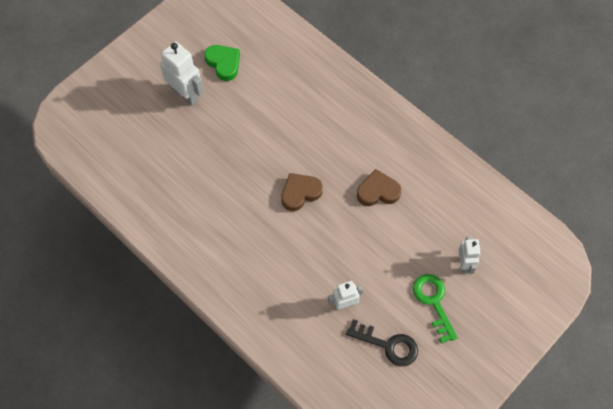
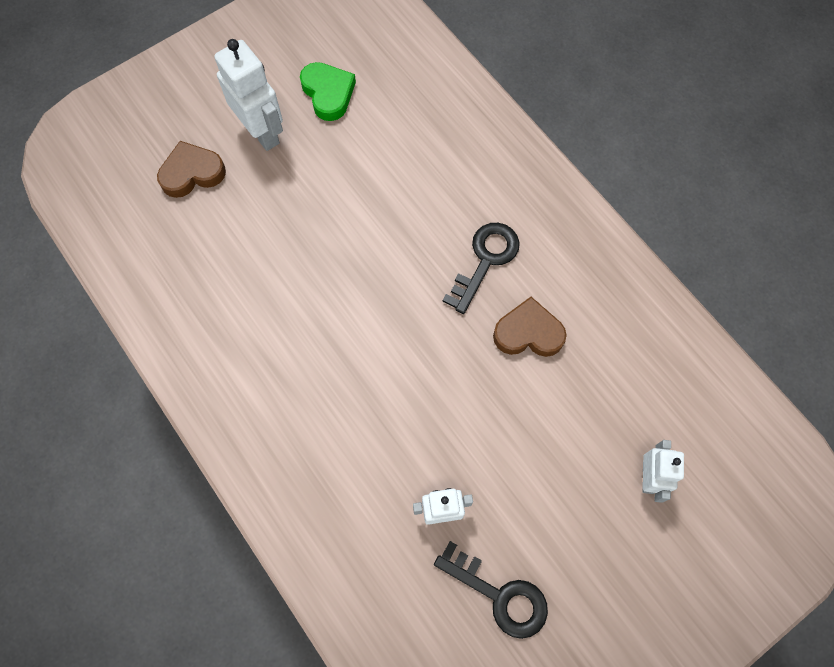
camera: 10 degrees right, 5 degrees up
(300, 193) = (405, 315): brown heart -> brown heart (192, 173)
(343, 152) = (485, 260): none -> black key
(433, 302) = (587, 534): green key -> none

